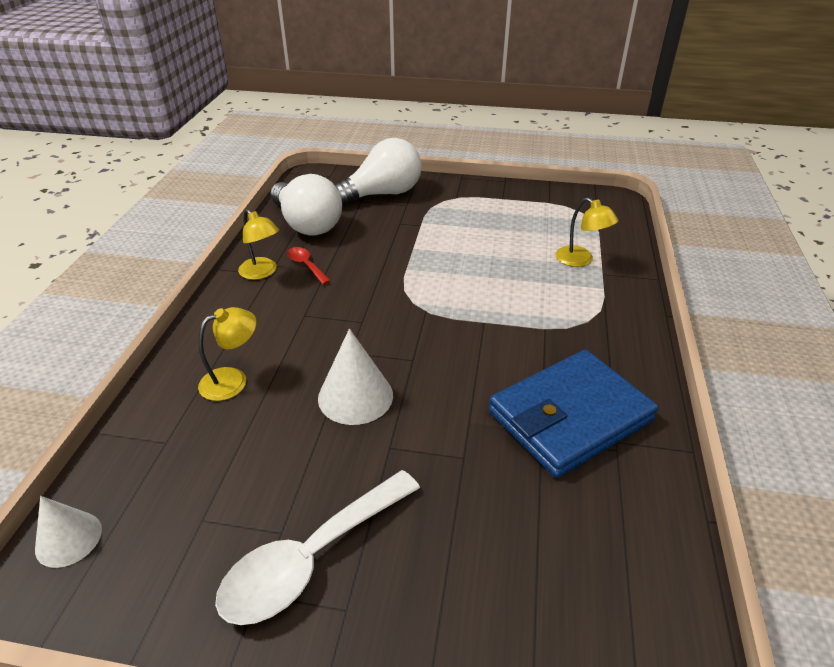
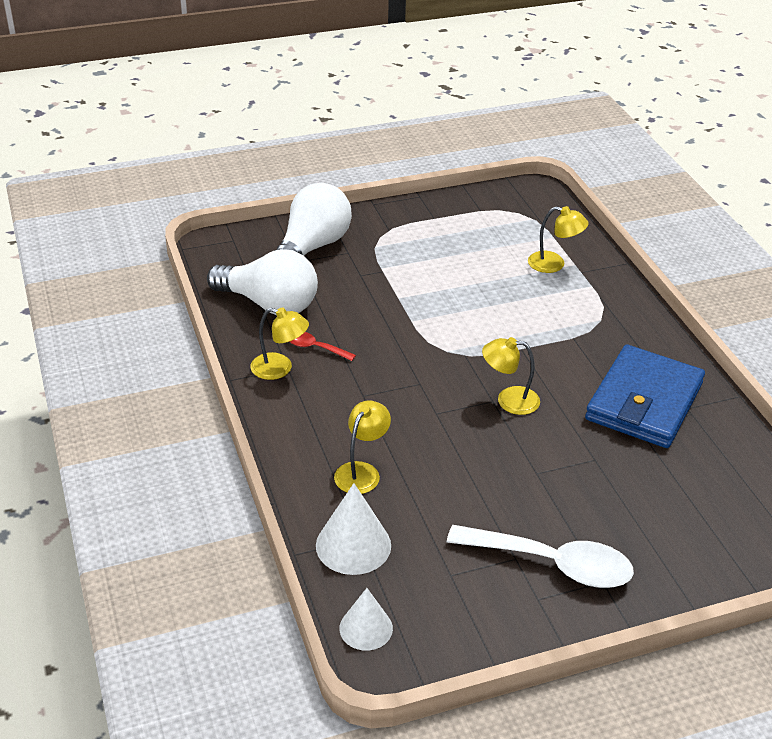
camera: 30 degrees left, 0 degrees up
(311, 558) = (552, 564): white spoon -> white spoon turned 90 degrees counterclockwise
(355, 396) = (475, 446): white cone -> white cone (353, 545)
(428, 364) = (509, 400): none -> yellow lamp

